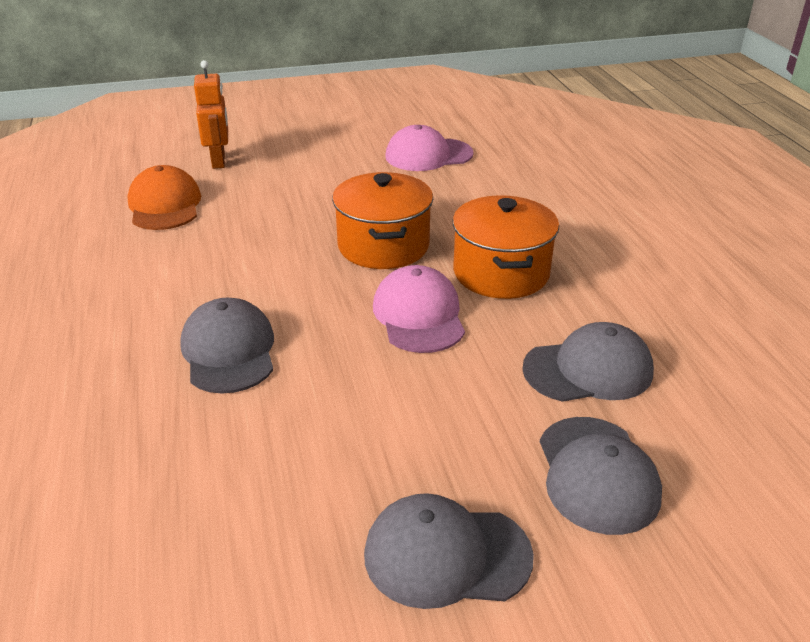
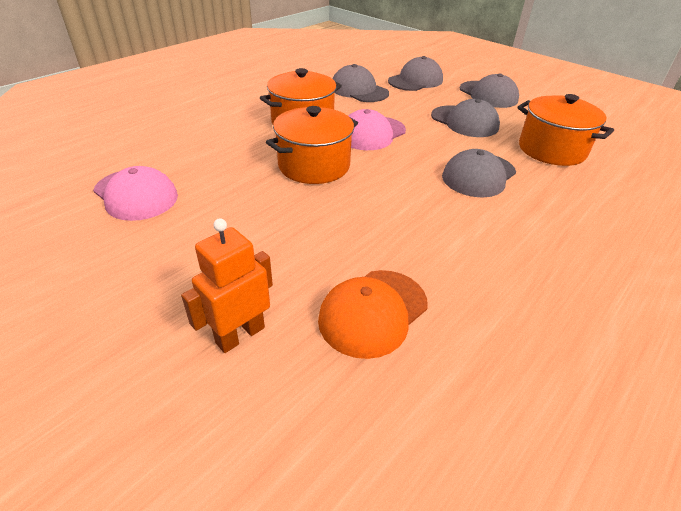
camera: 125 degrees left, 5 degrees up
(186, 475) = (551, 150): none -> orange pot
(367, 432) = (464, 121): none -> grey cap

